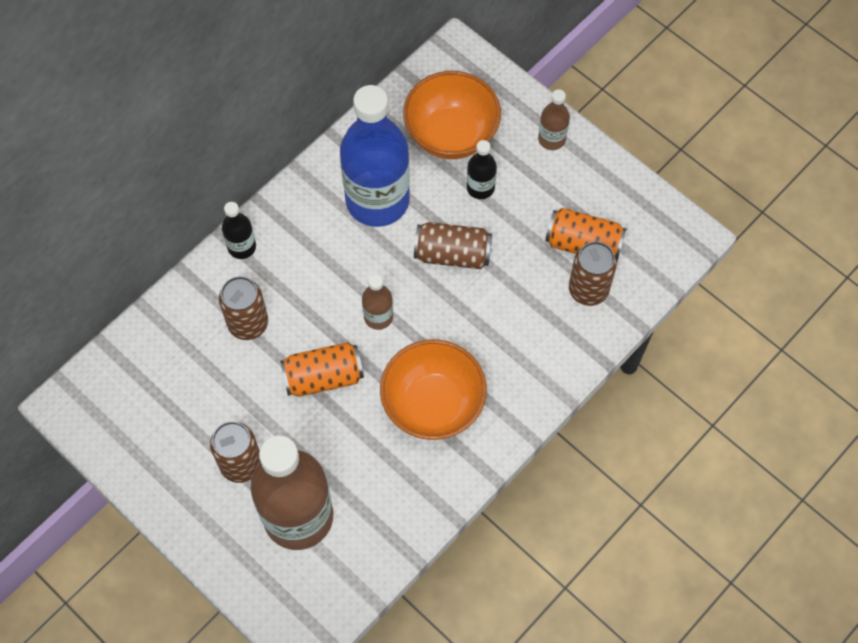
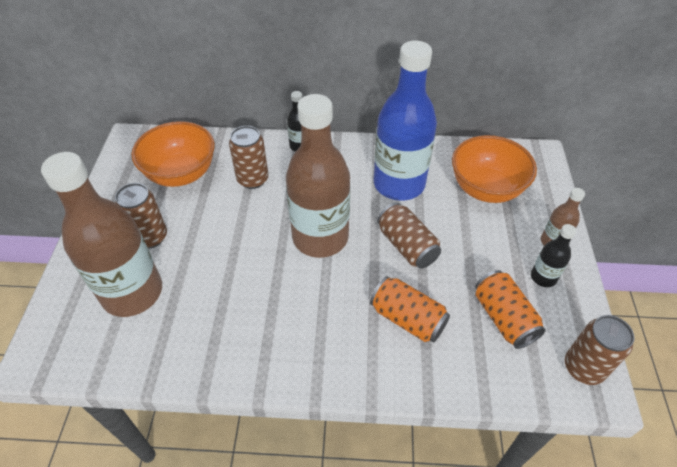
camera: 50 degrees right, 15 degrees down
(323, 377) = (249, 238): orange can -> orange can (407, 318)
(378, 317) = (320, 237): brown bottle -> brown bottle, size x2.26
(433, 404) = (284, 313): orange bowl -> orange bowl (181, 174)
(480, 188) = (470, 228): black bottle -> black bottle (543, 277)
(588, 290) = (473, 348): brown can -> brown can (583, 368)

